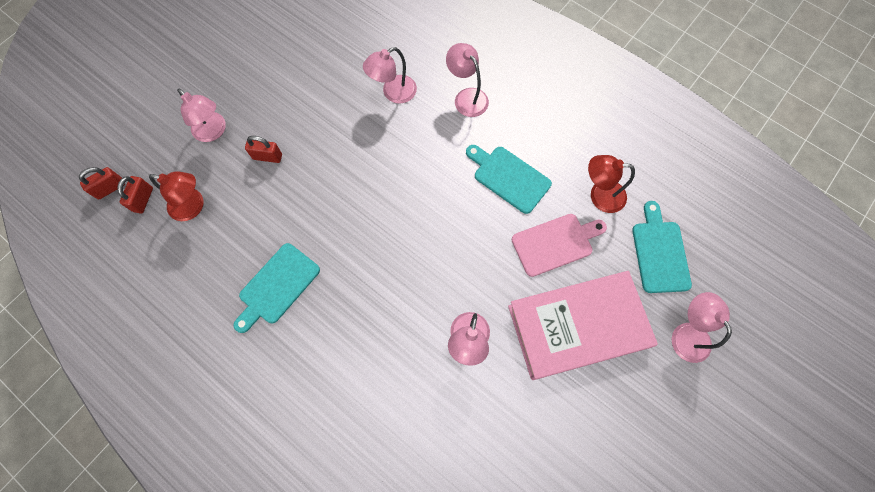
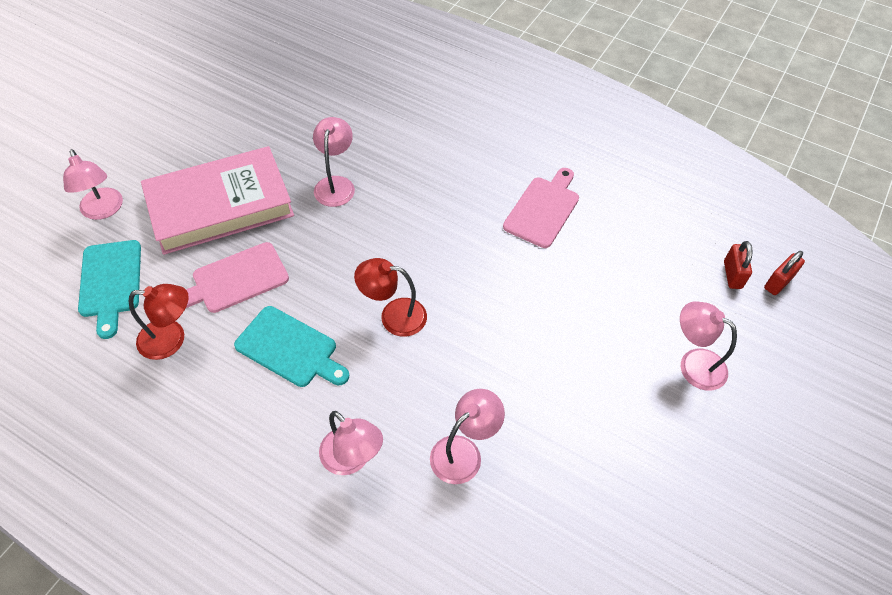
camera: 170 degrees right, 15 degrees down
(193, 207) = (671, 273): red lamp -> red lamp (393, 316)
(267, 157) = (609, 340): red padlock -> none
(277, 286) = (543, 209): turquoise cutting board -> pink cutting board

